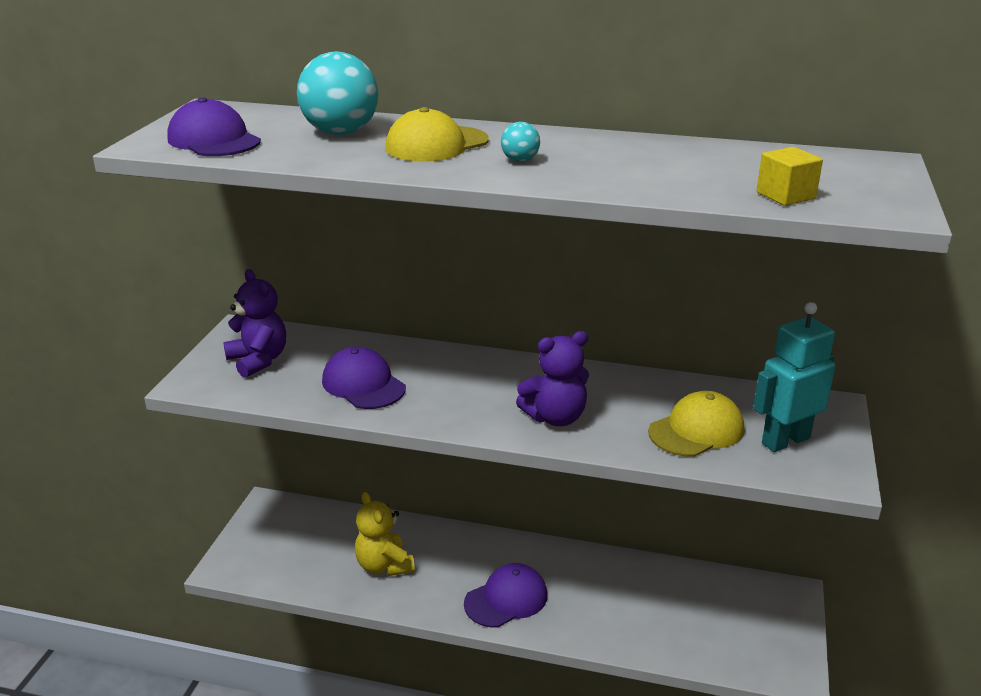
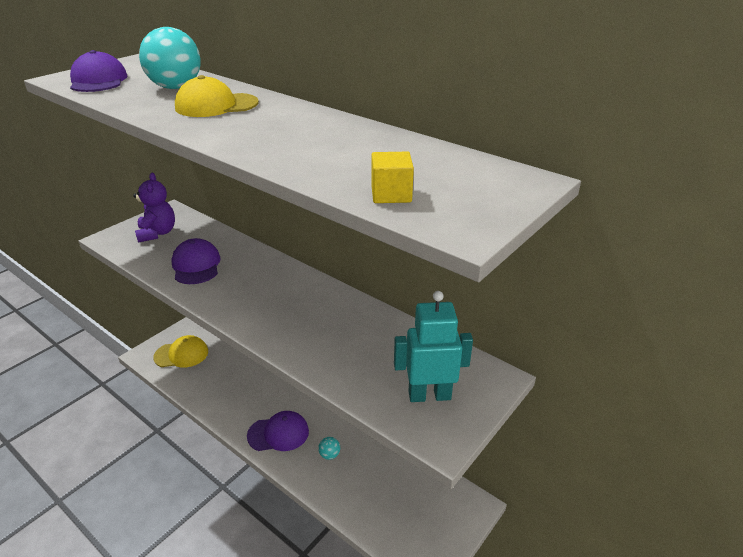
camera: 25 degrees right, 5 degrees up
(384, 565) = (226, 384): yellow teddy bear -> none
(520, 160) = (247, 126): turquoise ball -> turquoise ball (329, 455)
(555, 417) = (285, 324): purple teddy bear -> none
(696, 430) = (371, 365): yellow cap -> yellow cap (181, 354)

